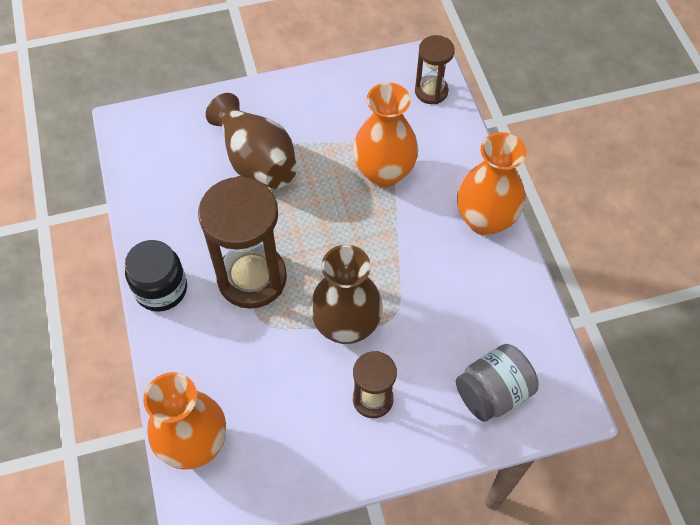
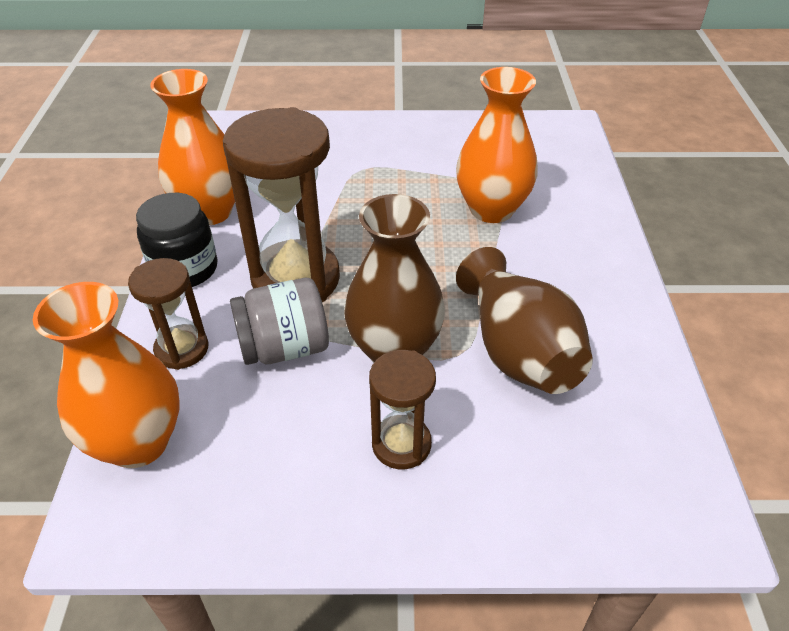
camera: 15 degrees right, 15 degrees down
(256, 160) = (347, 175): brown vase -> brown vase (517, 350)
(431, 91) = (567, 150): brown hourglass -> brown hourglass (182, 349)
(485, 220) = (609, 275): orange vase -> orange vase (210, 212)
(492, 393) = (580, 476): grey jar -> grey jar (284, 347)

